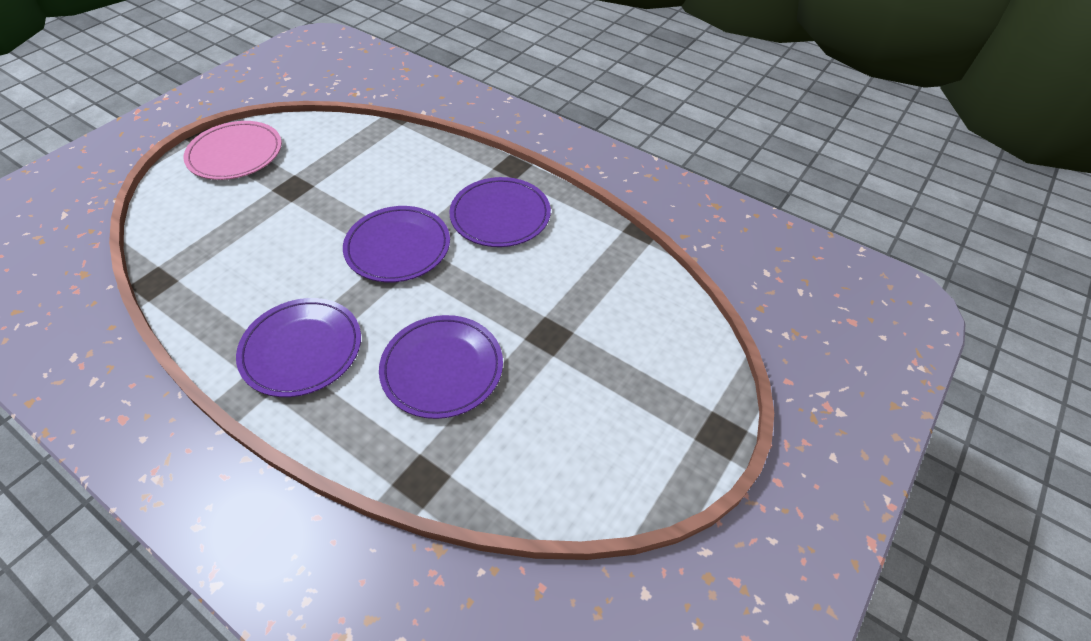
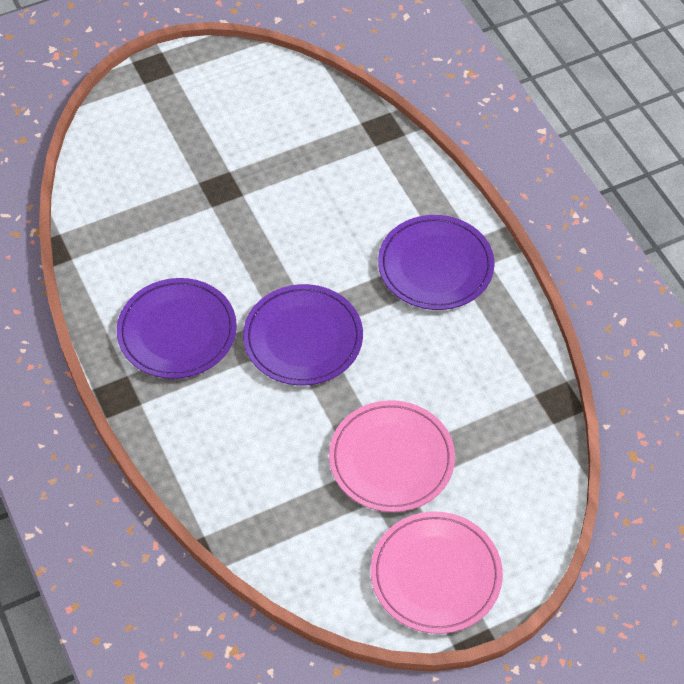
camera: 150 degrees left, 5 degrees up
(290, 199) = (391, 459): none -> pink plate
(442, 368) = (325, 199): purple plate -> none

